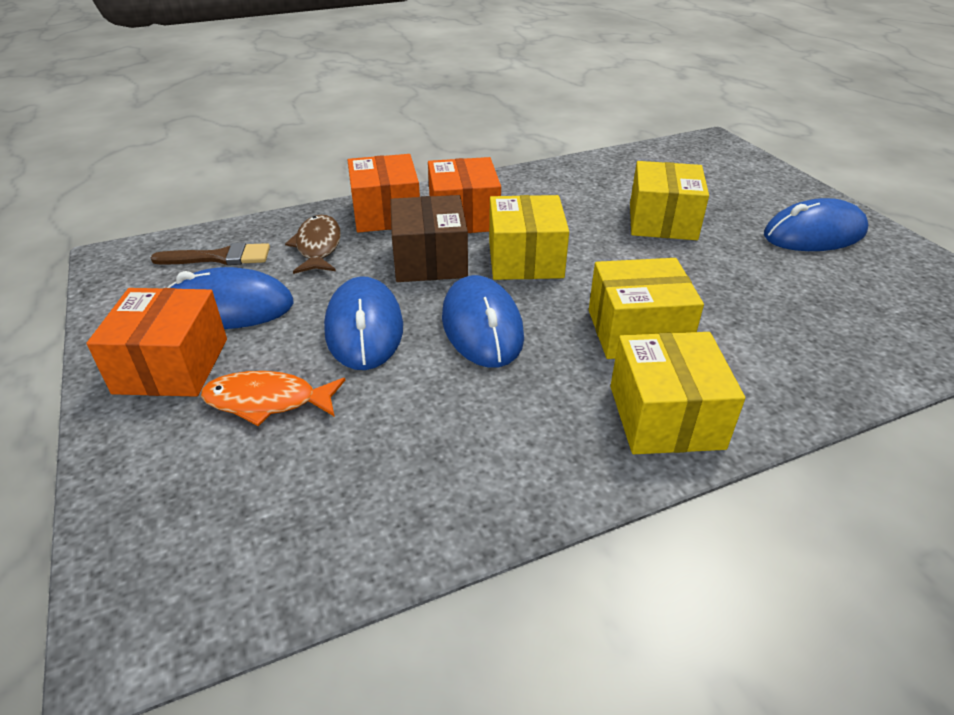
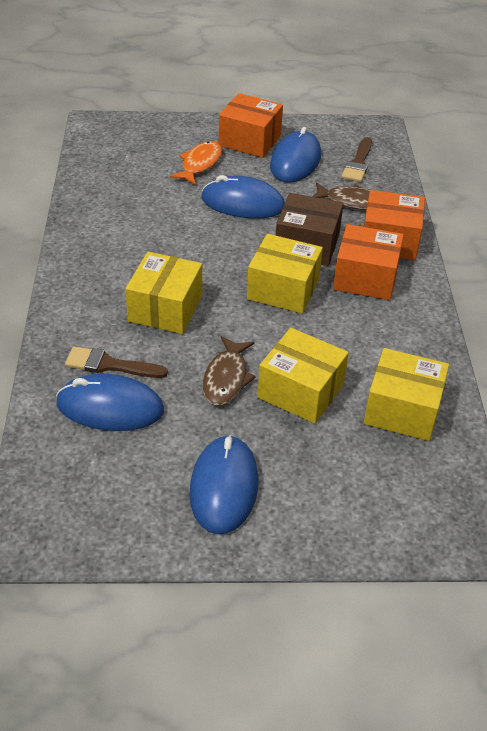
camera: 110 degrees right, 5 degrees up
(482, 326) = (215, 246): blue mouse -> blue mouse (110, 407)
(665, 416) = (87, 287): yellow box -> yellow box (402, 410)
(694, 262) = (226, 378): none -> brown fish
(771, 343) = (110, 365): none -> brown brush

